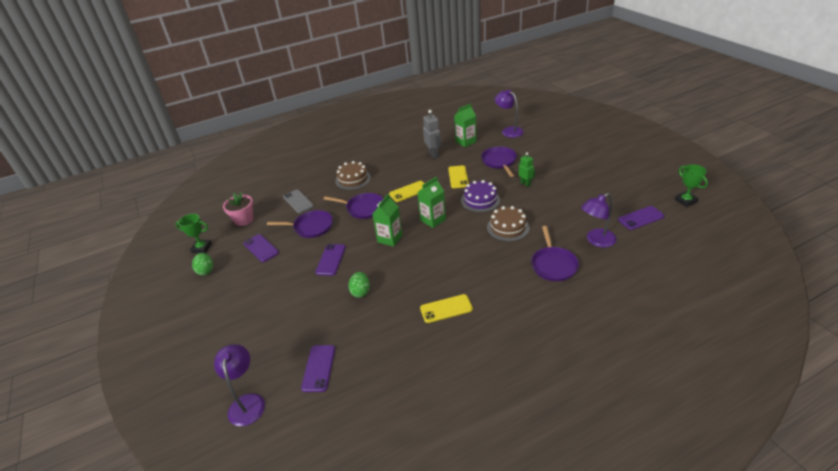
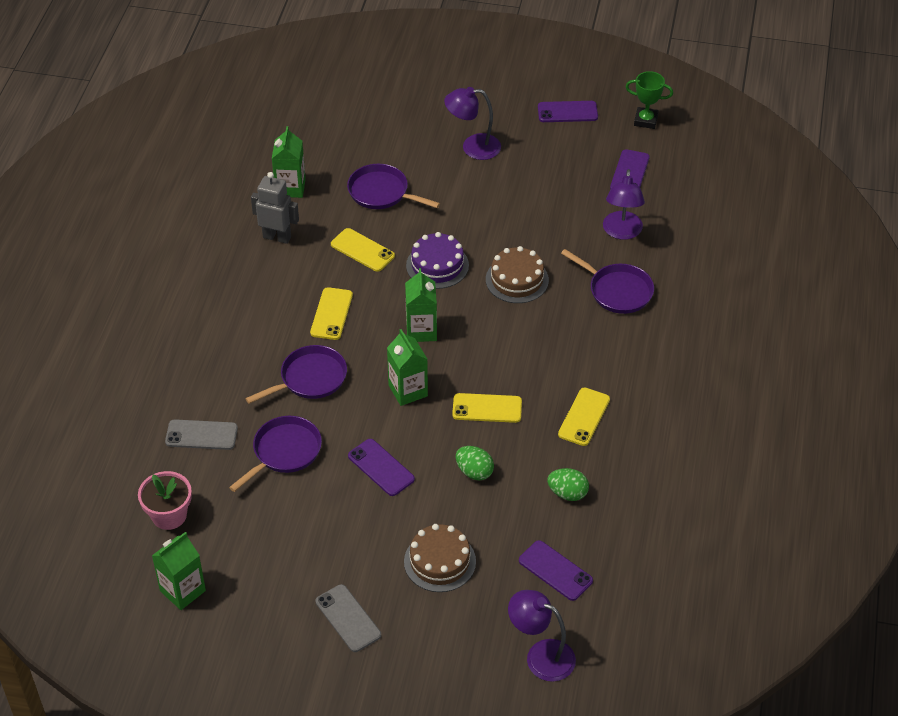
camera: 55 degrees left, 10 degrees up
(202, 248) = (182, 591): green trophy -> green carton
(206, 271) = (246, 606): green egg -> green egg (567, 493)
(221, 307) = (348, 618): none -> grey phone
(261, 248) = (267, 526): purple phone -> purple phone (567, 112)
(353, 179) = (224, 350): brown cake -> brown cake (440, 561)
(409, 270) = (487, 408): none -> yellow phone
(509, 131) = (323, 132): purple lamp -> purple lamp (473, 147)
(525, 183) = (457, 206): green robot -> none

